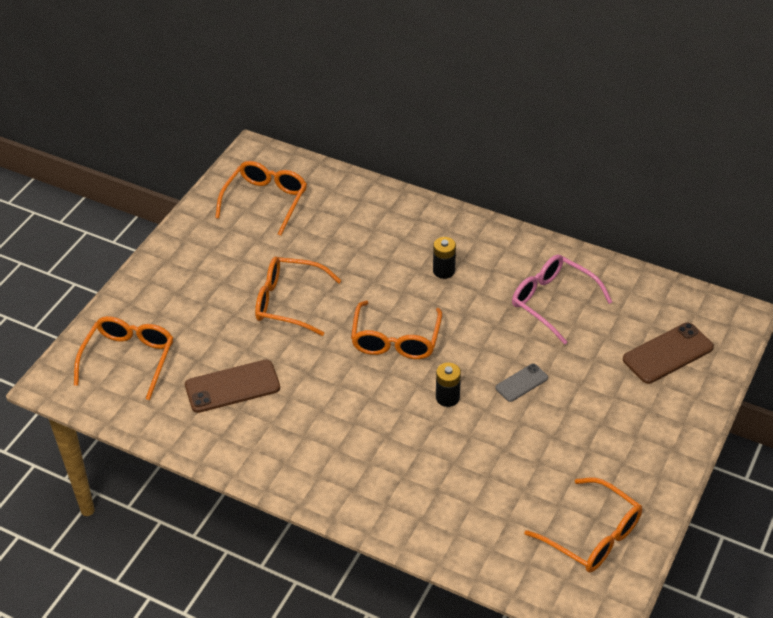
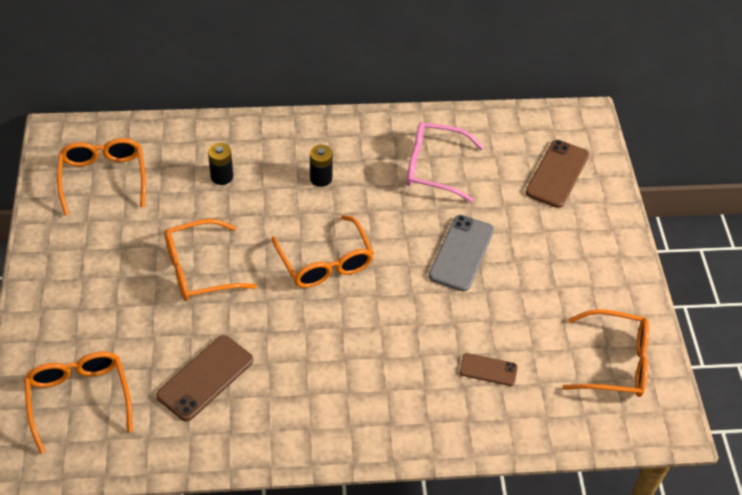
camera: 35 degrees left, 5 degrees up
(447, 397) = (409, 296): black battery -> black battery (222, 176)
(470, 487) = (488, 370): none -> brown phone
(521, 383) = (461, 253): grey phone -> grey phone, size x1.73

